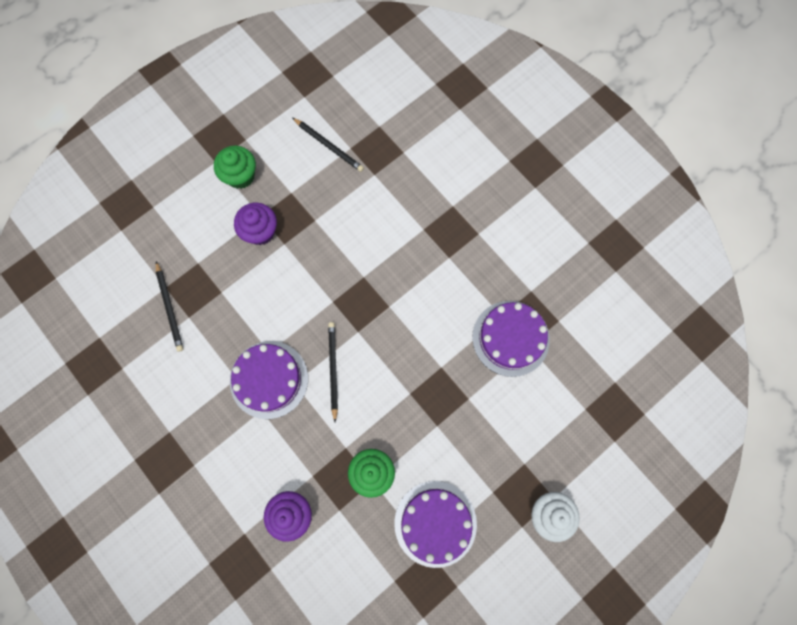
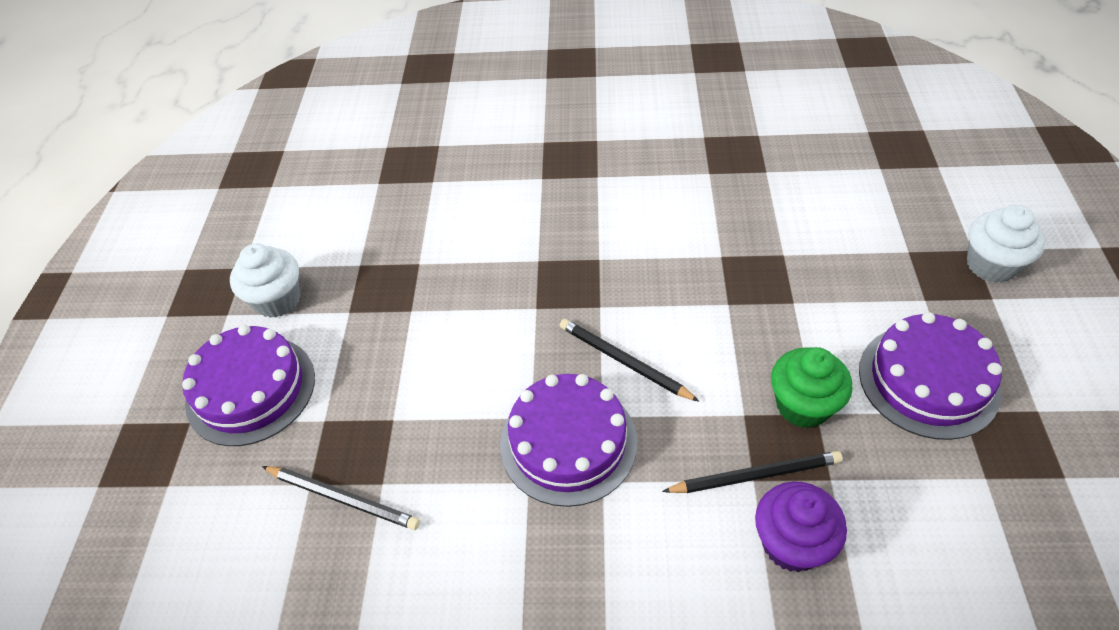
camera: 45 degrees left, 25 degrees down
(240, 176) = (277, 300): green cupcake -> white cupcake
(260, 231) = (368, 324): purple cupcake -> none
(329, 146) = (352, 198): black pencil -> black pencil (755, 475)
(510, 338) = (742, 180): purple cake -> purple cake (251, 389)

